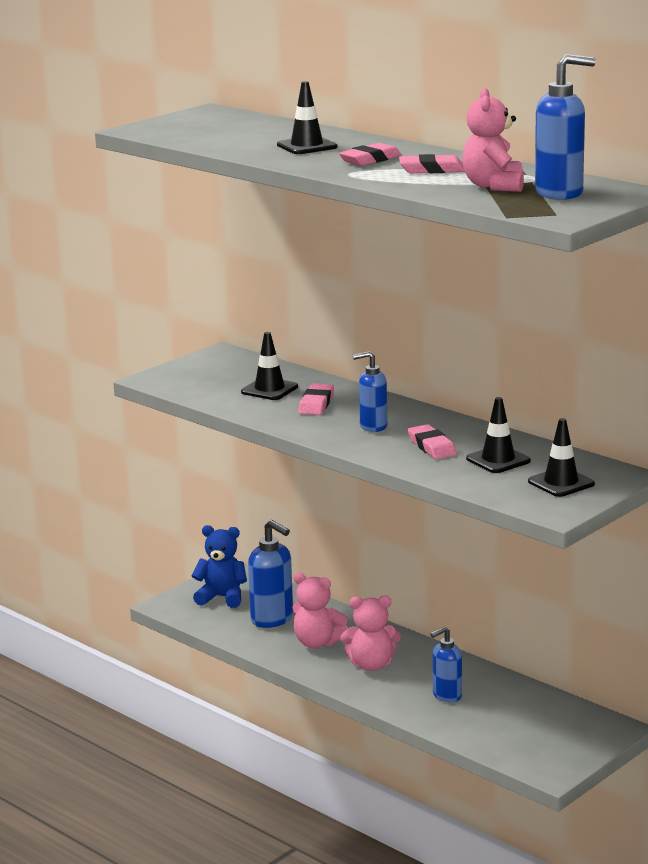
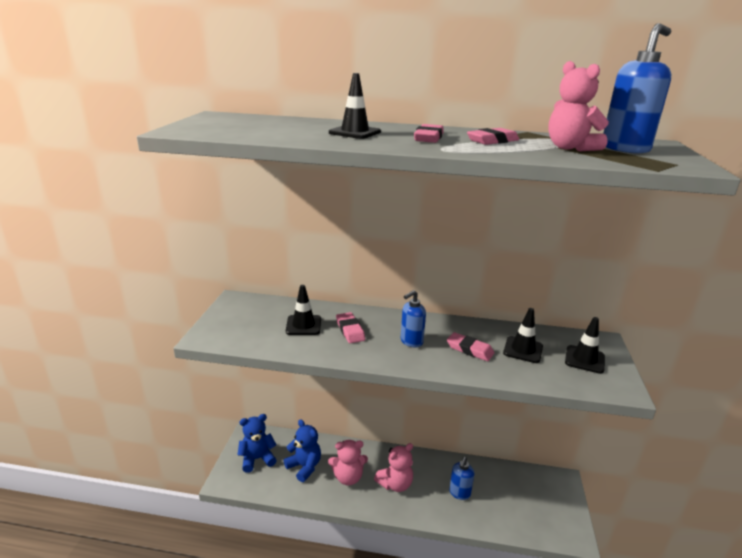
camera: 35 degrees left, 5 degrees up
(272, 619) = (304, 467): blue soap dispenser -> blue teddy bear

